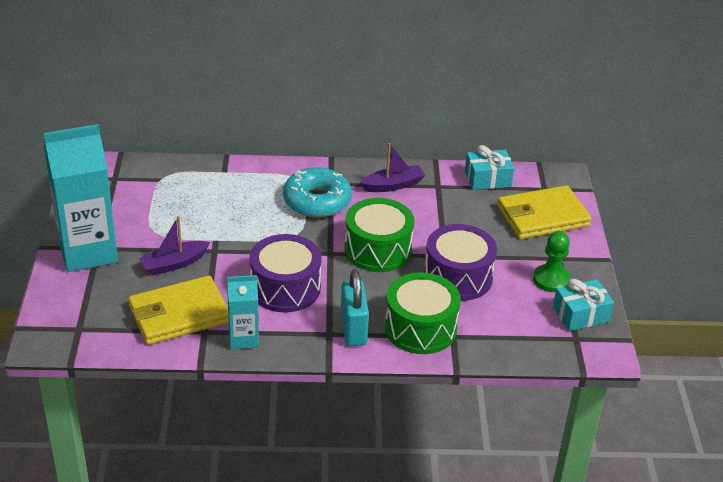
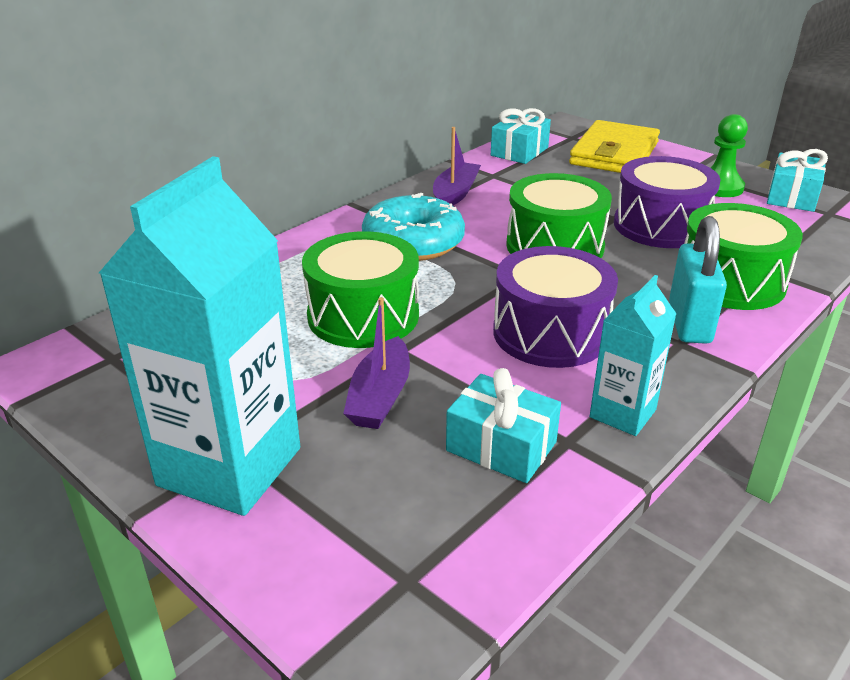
camera: 45 degrees left, 5 degrees down
(179, 314) = (501, 446): yellow wallet -> turquoise gift
(228, 224) = (363, 316): none -> green drum
(353, 329) = (689, 323): turquoise padlock -> turquoise padlock turned 60 degrees clockwise

